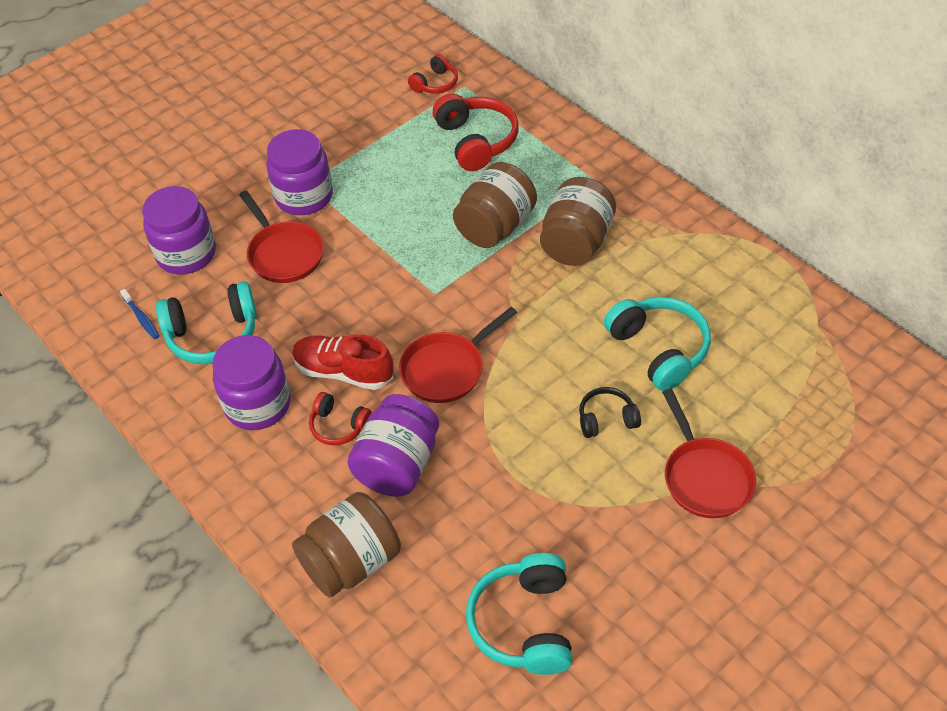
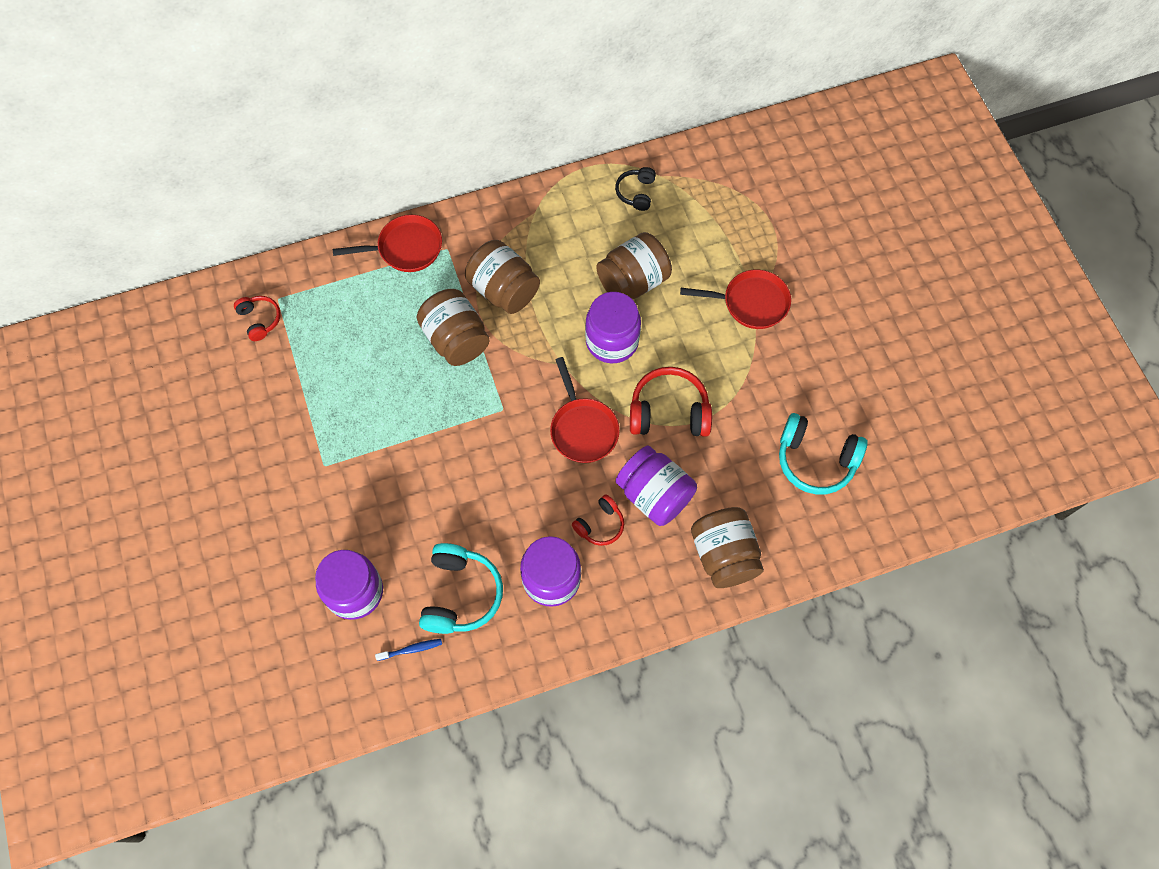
camera: 70 degrees left, 15 degrees up
(284, 254) = (398, 510): red pan -> red pan (405, 248)
(304, 196) = (339, 473): purple jar -> purple jar (612, 341)
(343, 372) = (549, 504): red shoe -> none
(476, 141) = (351, 316): red headphones -> red headphones (669, 412)
(606, 419) = (677, 341): black headphones -> black headphones (636, 192)
(658, 349) = (633, 281): turquoise headphones -> brown jar

